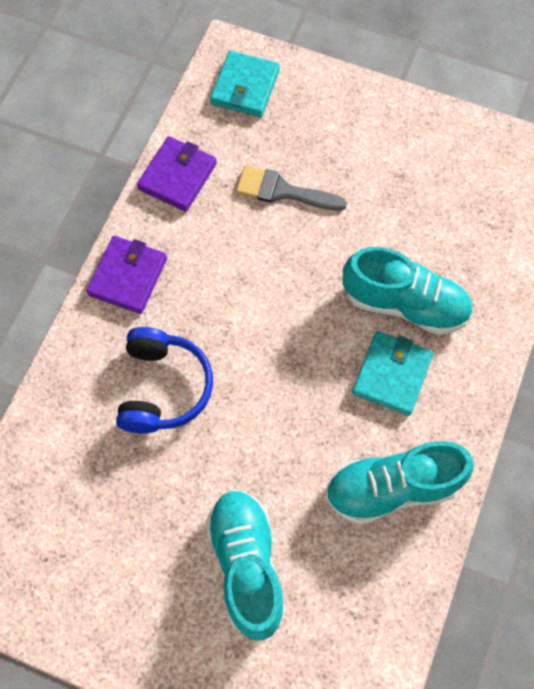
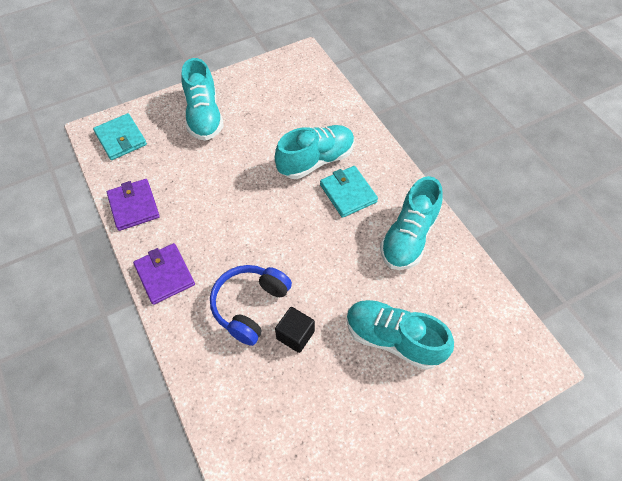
camera: 50 degrees left, 10 degrees down
(163, 387) = (250, 306): blue headphones -> blue headphones turned 105 degrees counterclockwise
(168, 459) = (295, 335): none -> black cube
(282, 191) = (198, 166): grey brush -> none
(353, 137) = (204, 116): none -> turquoise shoe

